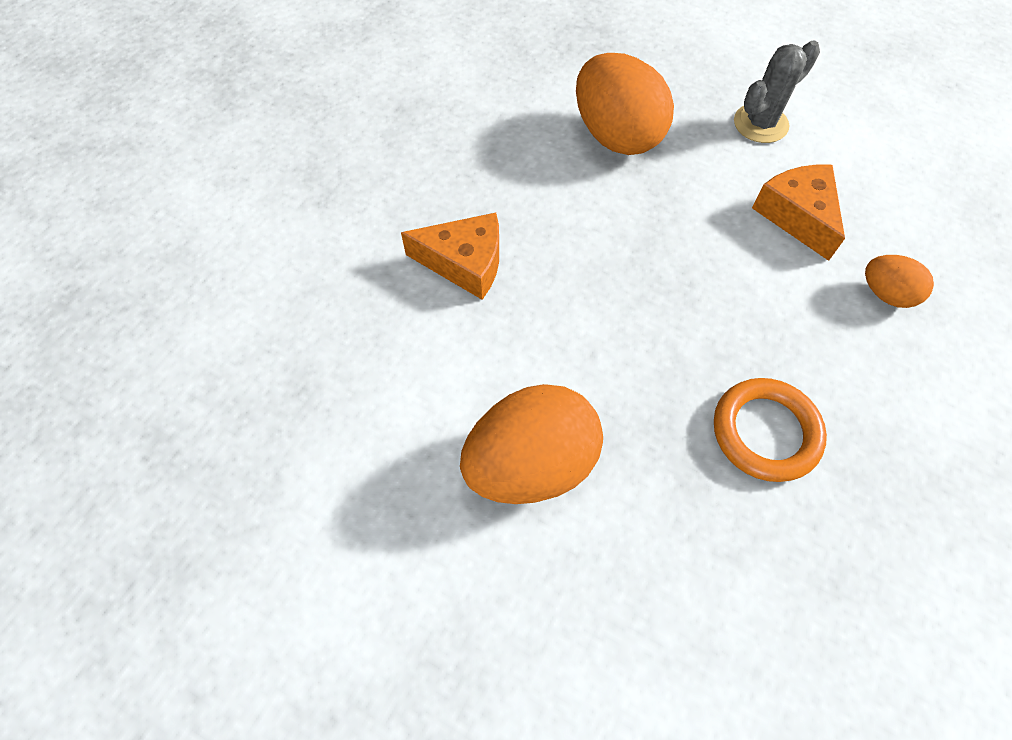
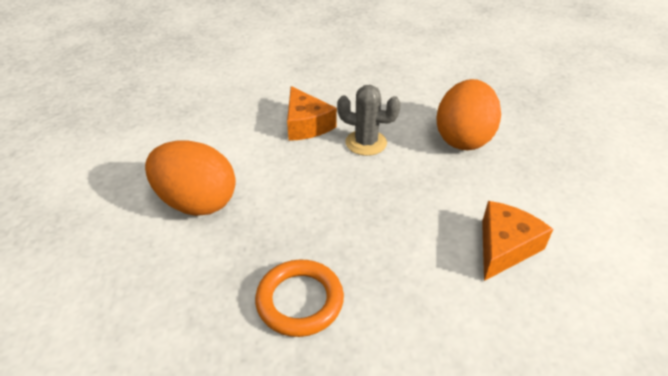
camera: 55 degrees right, 20 degrees down
(760, 124) = (564, 196): grey cactus -> grey cactus (366, 143)
(885, 294) = (491, 329): orange egg -> none

